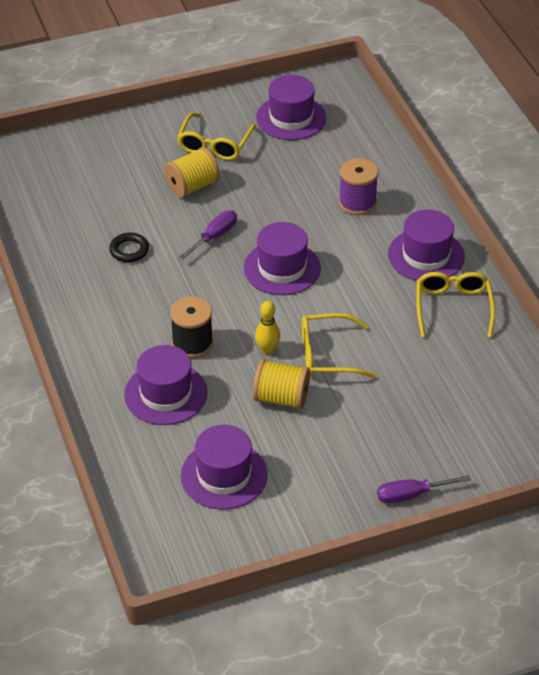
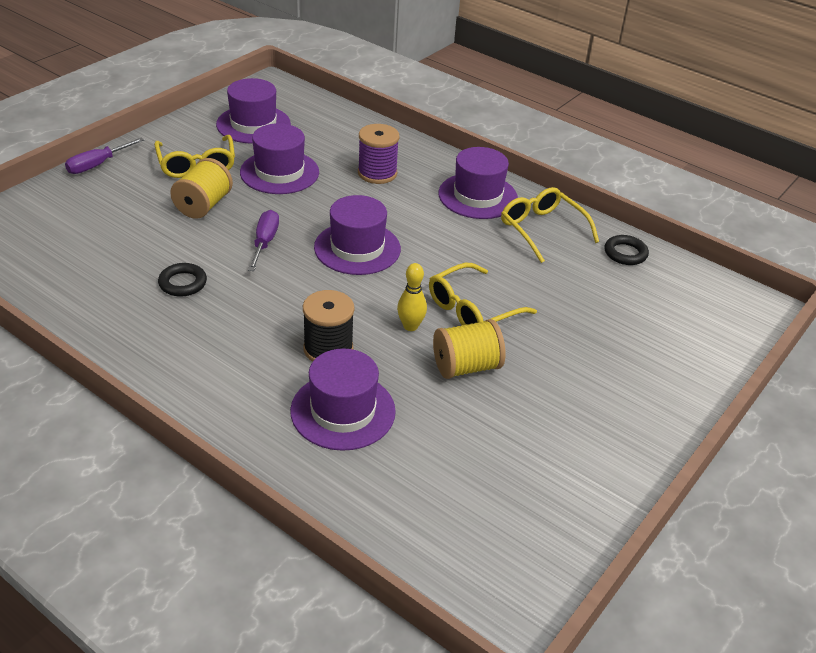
camera: 35 degrees left, 5 degrees down
(224, 475) = (480, 471): purple hat -> purple hat (279, 172)
(411, 495) = (673, 408): purple screwdriver -> purple screwdriver (97, 165)
(506, 356) = (625, 253): none -> black ring

